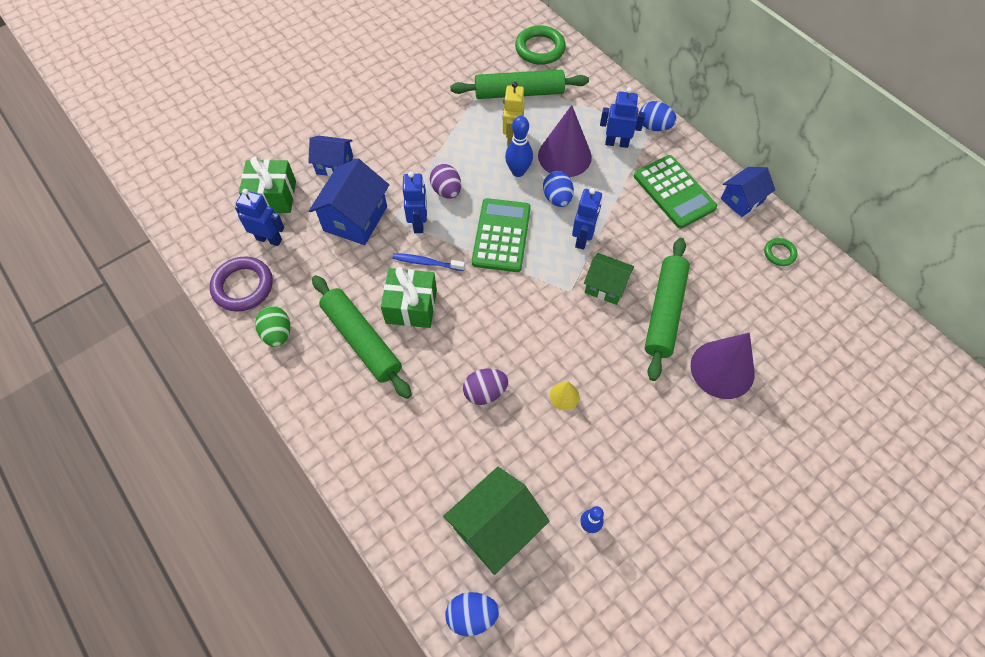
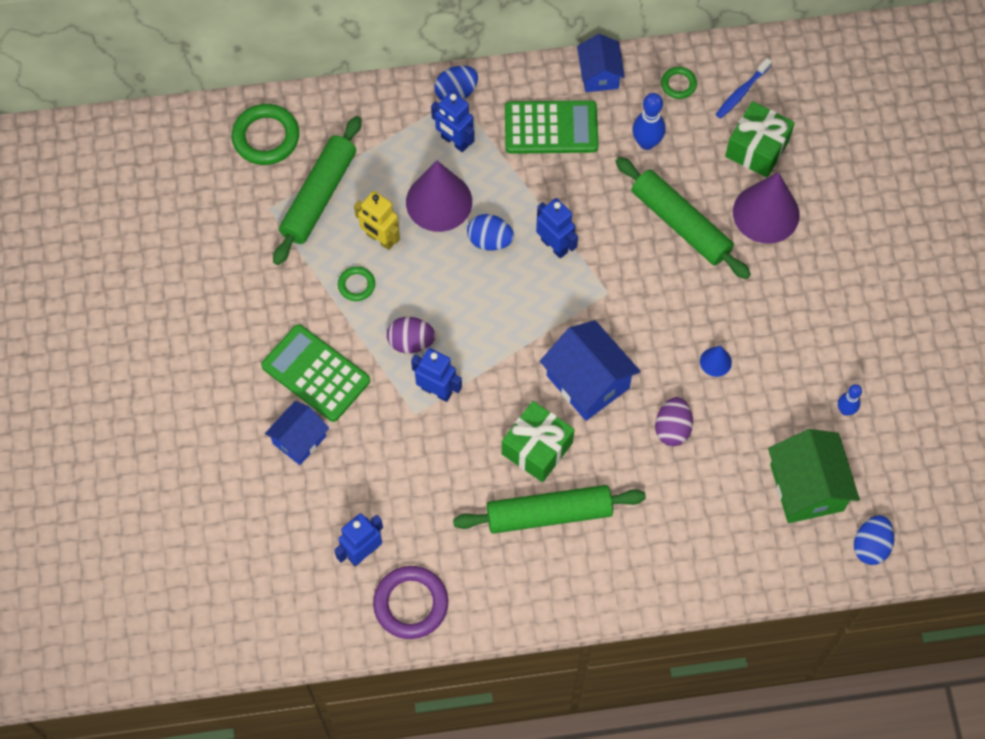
camera: 60 degrees left, 5 degrees up
(273, 196) = (303, 525): green gift -> green gift (757, 148)
(278, 334) = (492, 592): green egg -> none
(355, 218) = (390, 451): blue house -> blue house (587, 381)
(426, 263) = (492, 408): blue toothbrush -> blue toothbrush (741, 92)
(468, 142) = (356, 285): none -> green ring
(501, 235) = (503, 319): green calculator -> green calculator (316, 373)
(518, 171) = (430, 258): blue bowling pin -> blue bowling pin (646, 143)
(564, 396) = (715, 361): yellow cone -> blue cone
(605, 286) = (622, 258): green house -> none
(616, 143) = (454, 141): blue robot -> blue robot turned 90 degrees counterclockwise

